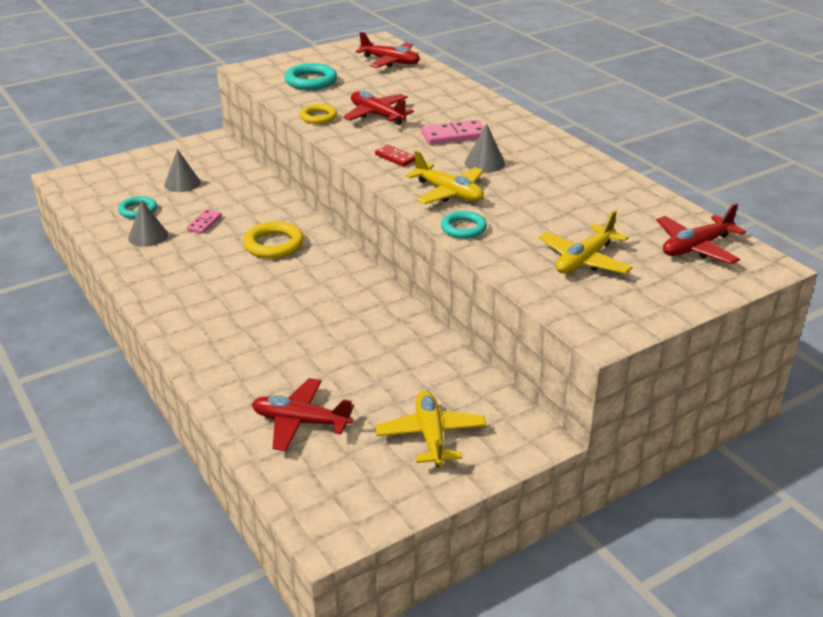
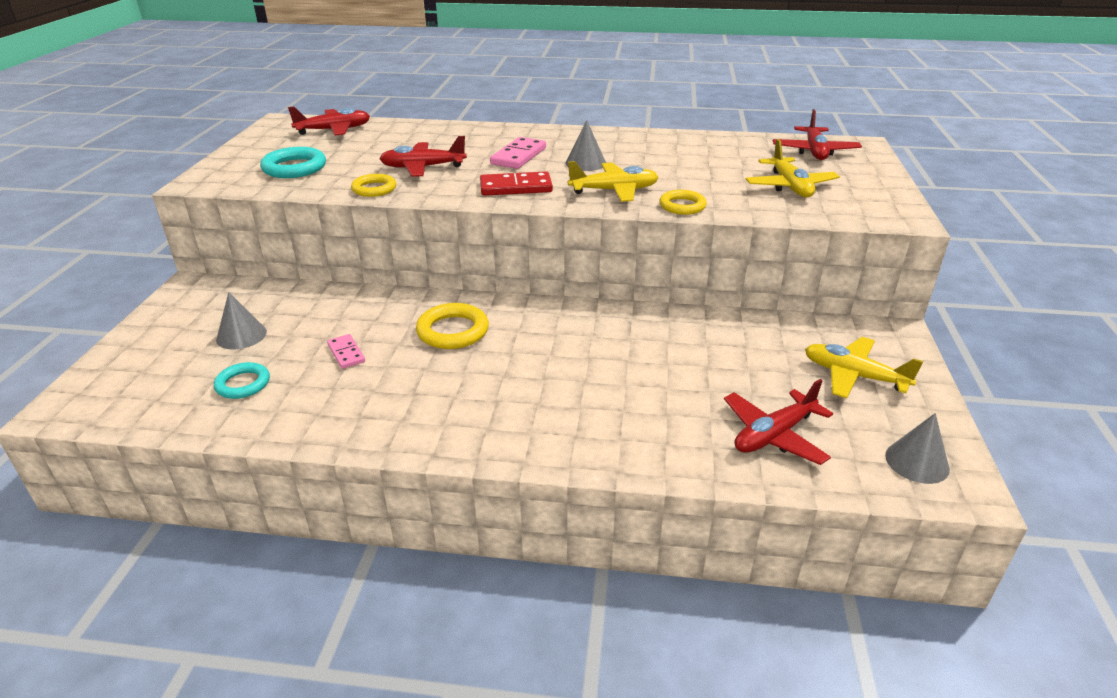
camera: 50 degrees left, 0 degrees up
(148, 236) = (309, 398): grey cone -> grey cone (917, 462)
(395, 158) = (516, 187): red domino -> red domino, size x1.61
(463, 228) = (682, 206): turquoise ring -> yellow ring

